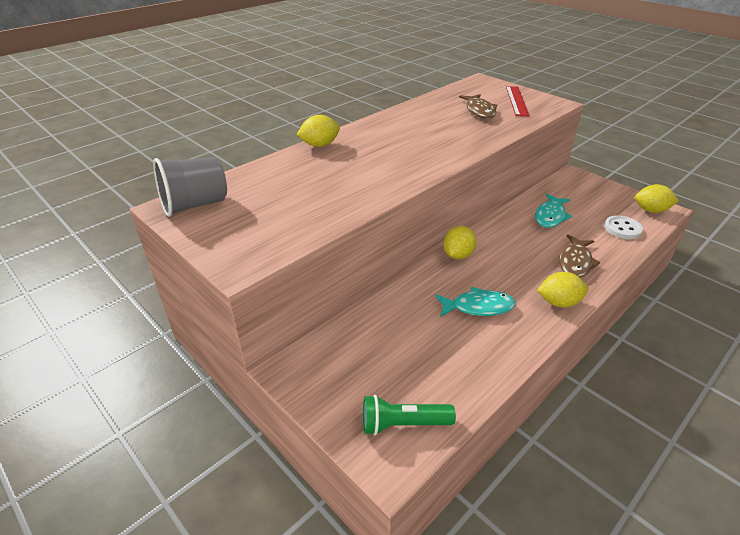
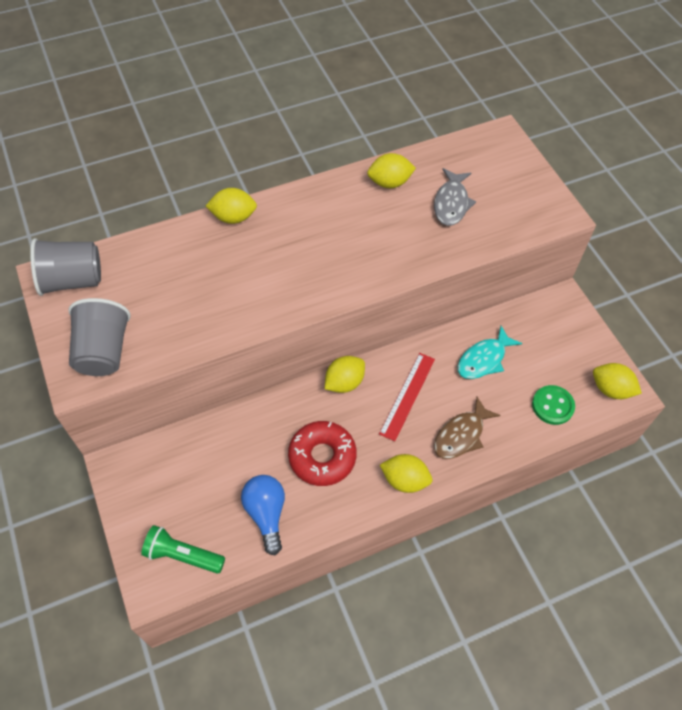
camera: 20 degrees right, 20 degrees up
(255, 241) = (104, 351): none -> grey cup
(426, 110) = (389, 183): none -> yellow lemon
(461, 363) = (266, 514): none -> blue light bulb
(478, 307) = (322, 457): turquoise fish -> red donut
(479, 111) = (451, 203): brown fish -> grey fish
(516, 100) = (513, 194): red ruler -> red ruler (407, 396)
(622, 229) = (552, 406): white button -> green button

